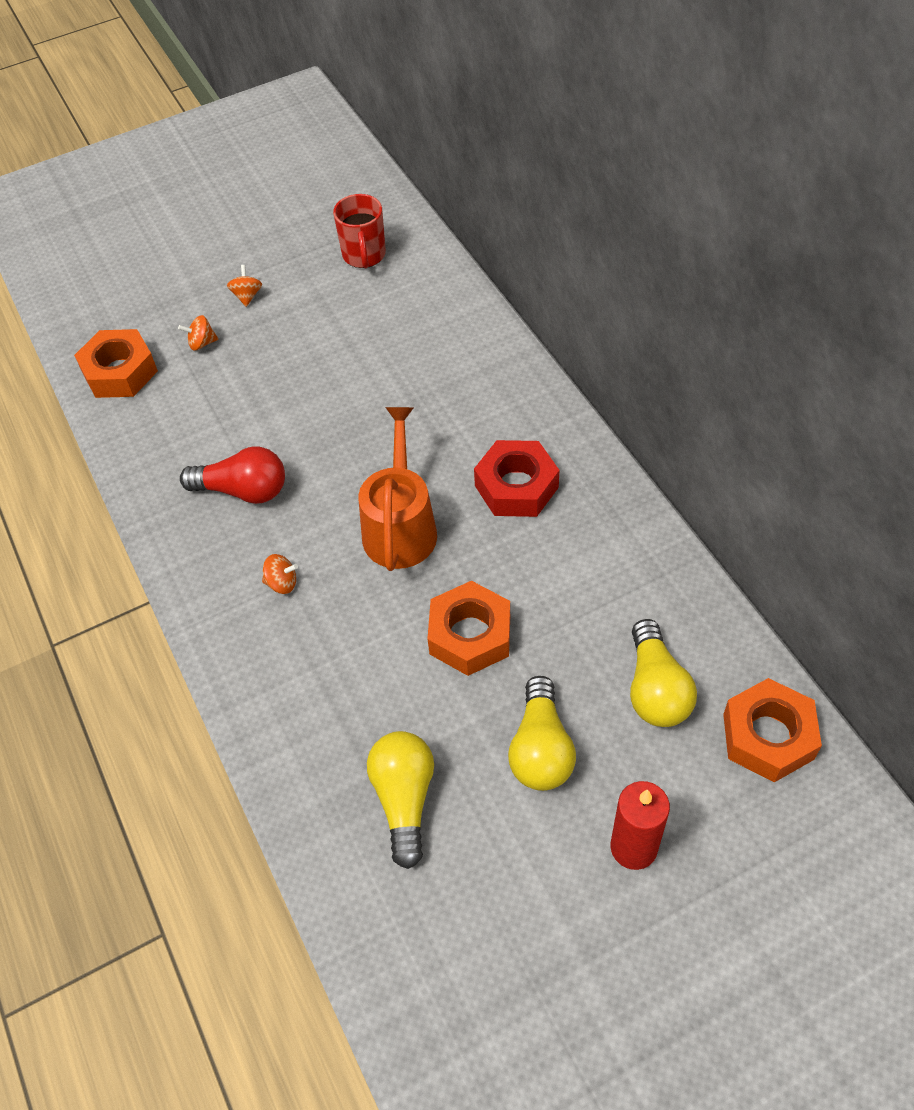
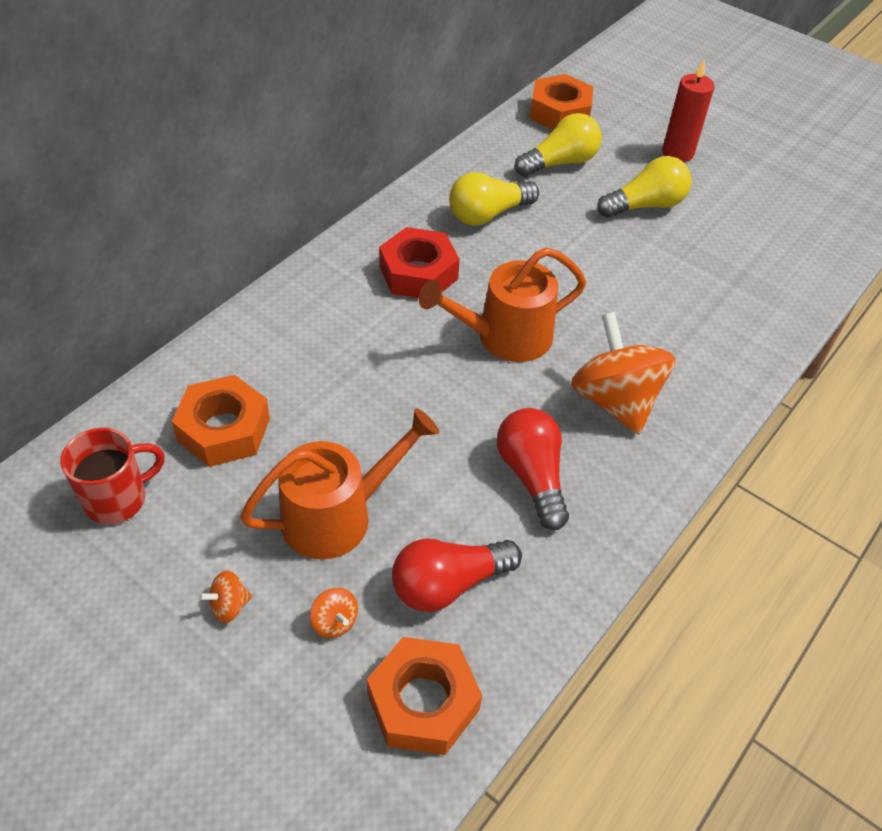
camera: 120 degrees left, 5 degrees down
(188, 409) = (448, 584): none -> red light bulb
(281, 363) = (337, 515): none -> orange watering can
(282, 583) = (615, 400): orange spinning top -> orange spinning top, size x2.42
(404, 799) = (736, 262): yellow light bulb -> yellow light bulb (488, 214)
(470, 635) = (582, 263): orange nut -> orange nut (224, 429)

